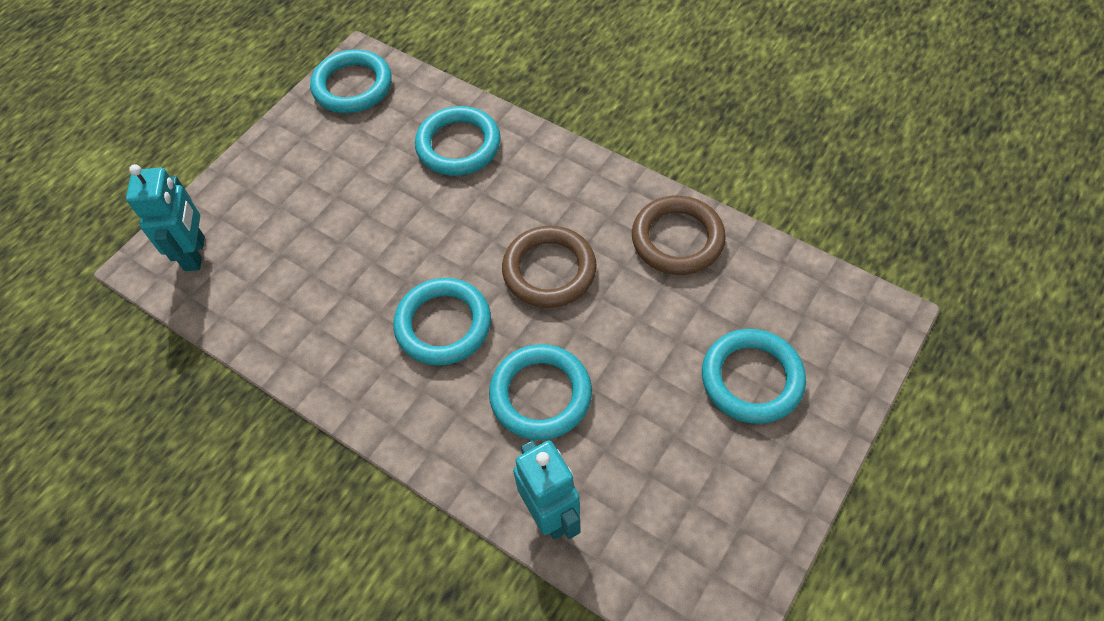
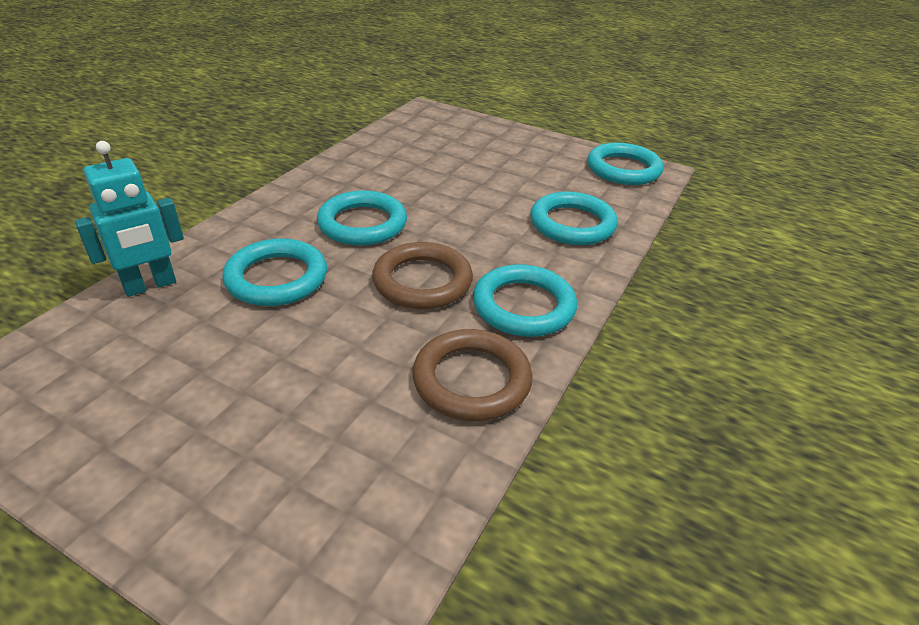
camera: 80 degrees right, 20 degrees down
(195, 254) = (435, 123): turquoise robot -> none
(751, 379) = (255, 444): turquoise ring -> turquoise ring (523, 306)

